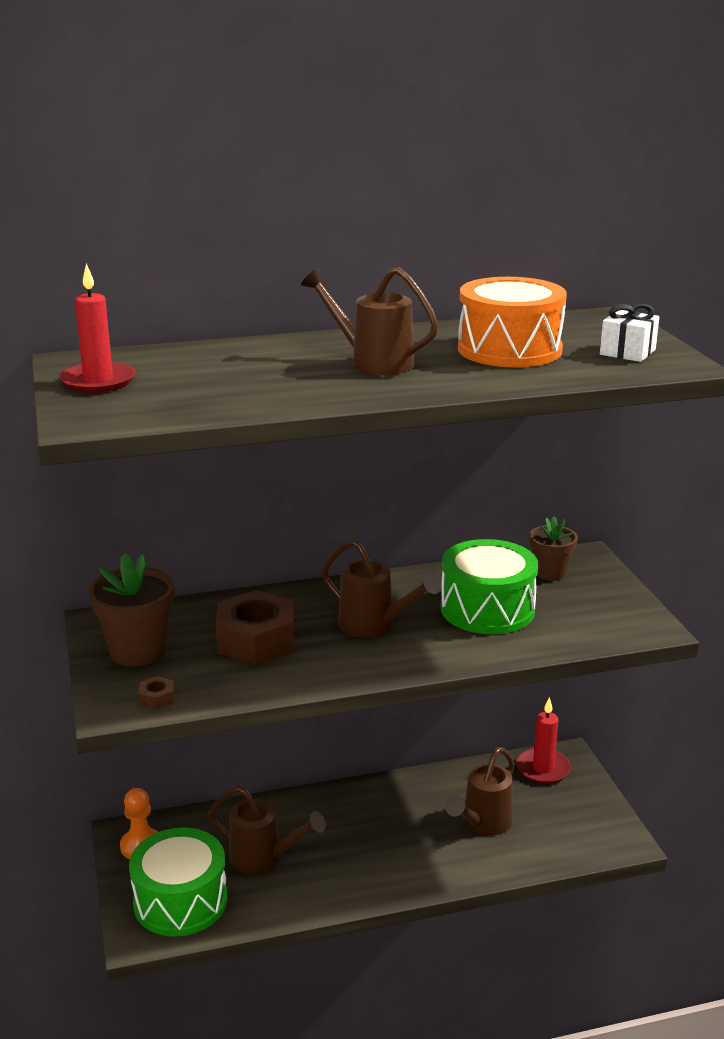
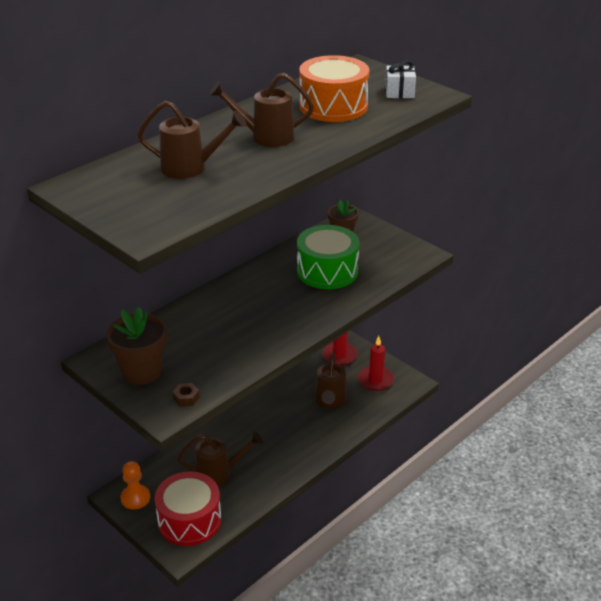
camera: 30 degrees left, 10 degrees up
(98, 381) = (109, 199): red candle -> red candle (376, 380)
(180, 901) = (189, 520): green drum -> red drum
(256, 640) = (210, 338): brown nut -> none
(374, 626) = (272, 304): brown watering can -> brown watering can (190, 168)

